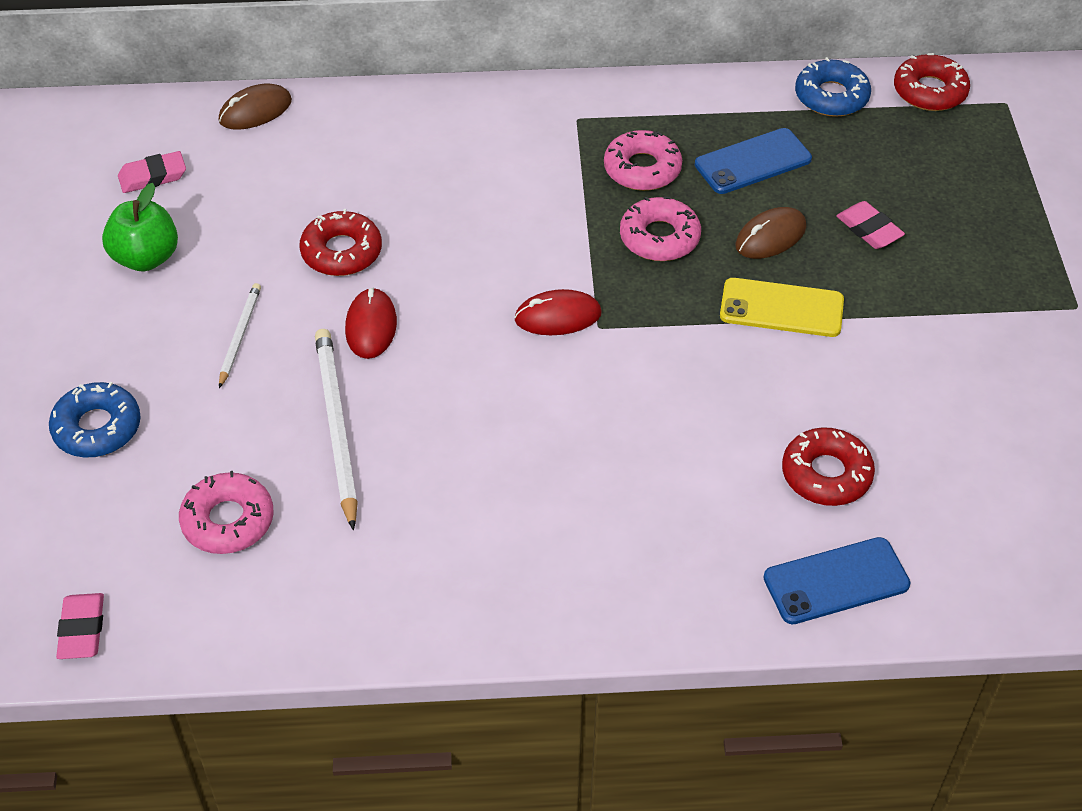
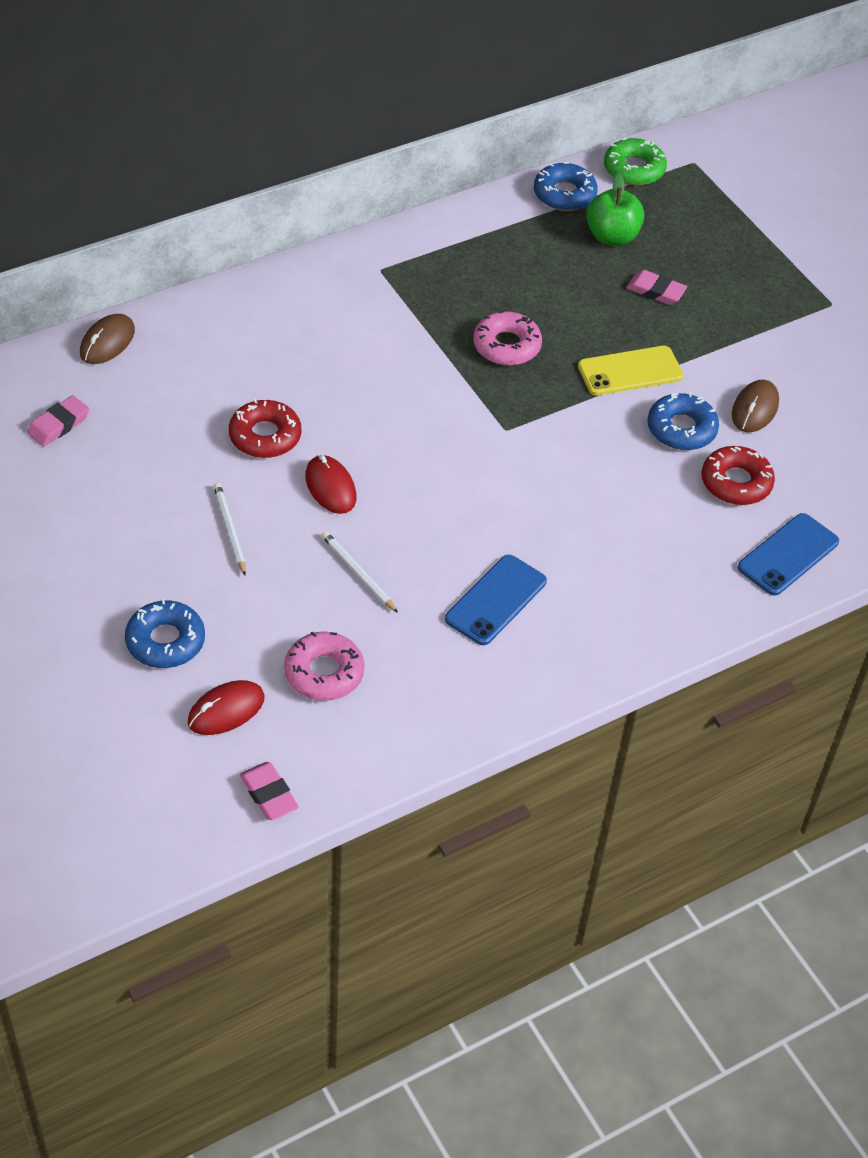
camera: 30 degrees left, 0 degrees up
(146, 258) = (104, 493): green apple -> green apple (612, 237)
(336, 427) = (358, 573): white pencil -> white pencil, size x0.57
(558, 316) = (470, 431): red mouse -> red mouse (226, 710)
(642, 169) = (458, 295): pink donut -> none
(753, 162) = (538, 264): blue phone -> blue phone (496, 600)
(770, 236) = (588, 319): brown mouse -> brown mouse (754, 409)
(800, 391) = (681, 429): none -> blue donut
(929, 91) = (634, 169): red donut -> green donut

